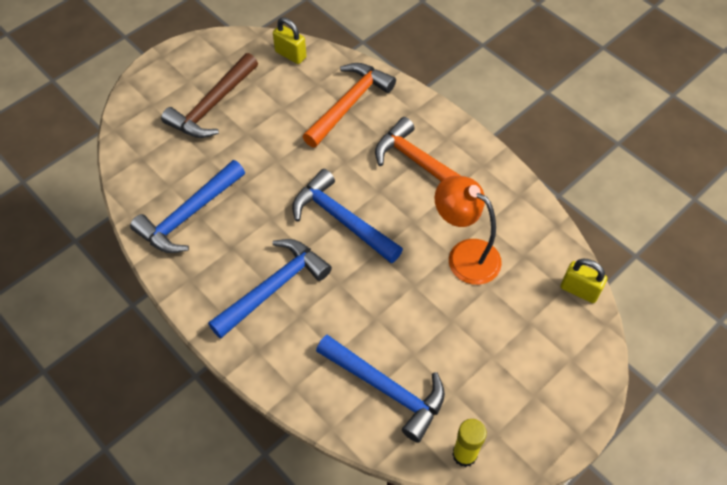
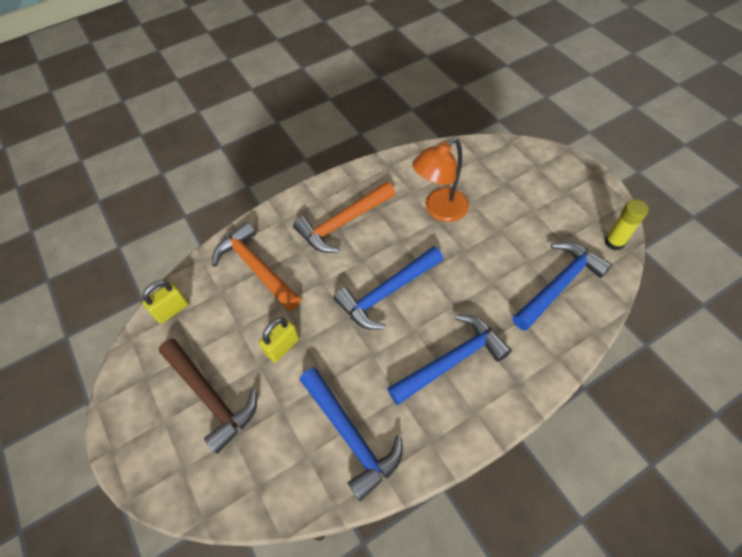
camera: 75 degrees left, 0 degrees up
(273, 287) = (451, 360): blue hammer -> blue hammer turned 90 degrees clockwise
(579, 290) = (480, 149): yellow padlock -> yellow padlock (282, 347)

